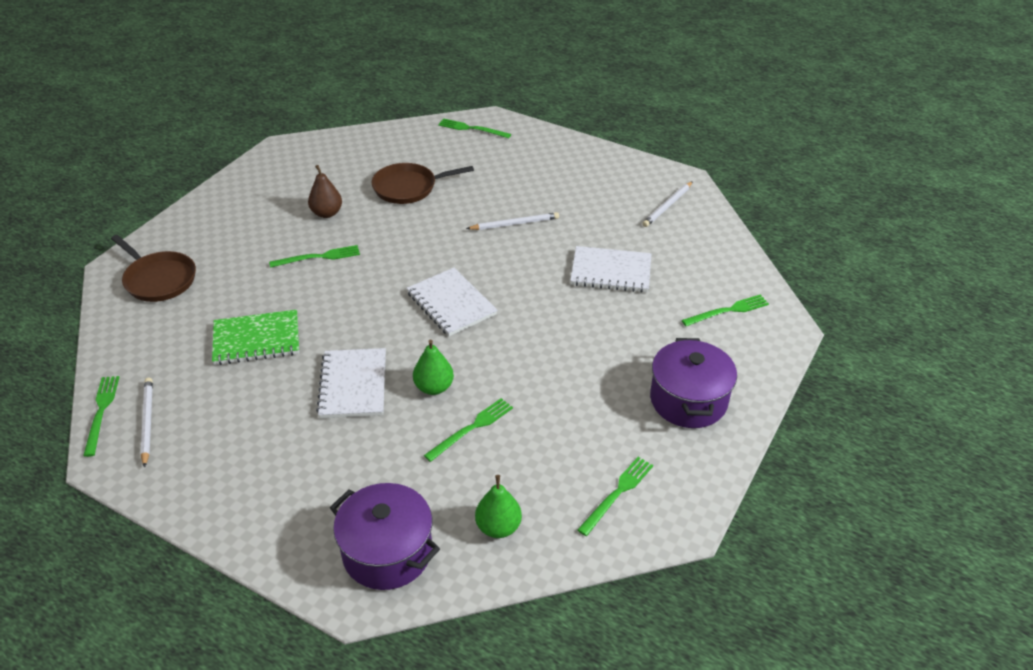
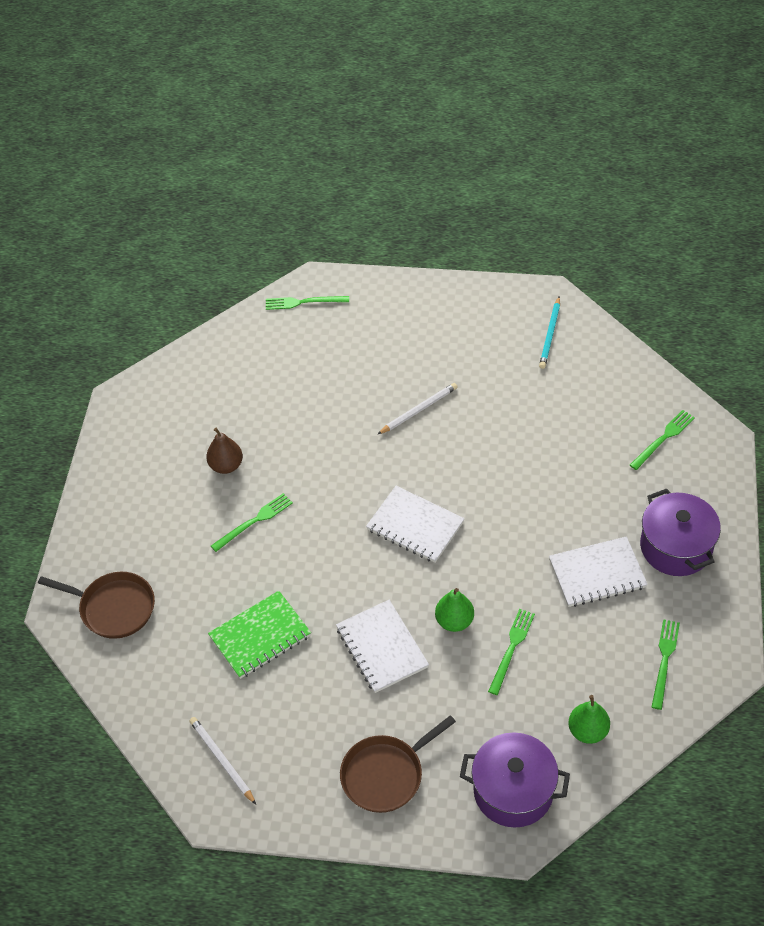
camera: 20 degrees left, 10 degrees up
(101, 412) = (171, 768): green fork -> none
(408, 188) = (287, 403): brown pan -> brown pan (385, 775)
(611, 272) = (539, 433): white notebook -> white notebook (597, 574)
(667, 206) = (550, 335): white pencil -> turquoise pencil

